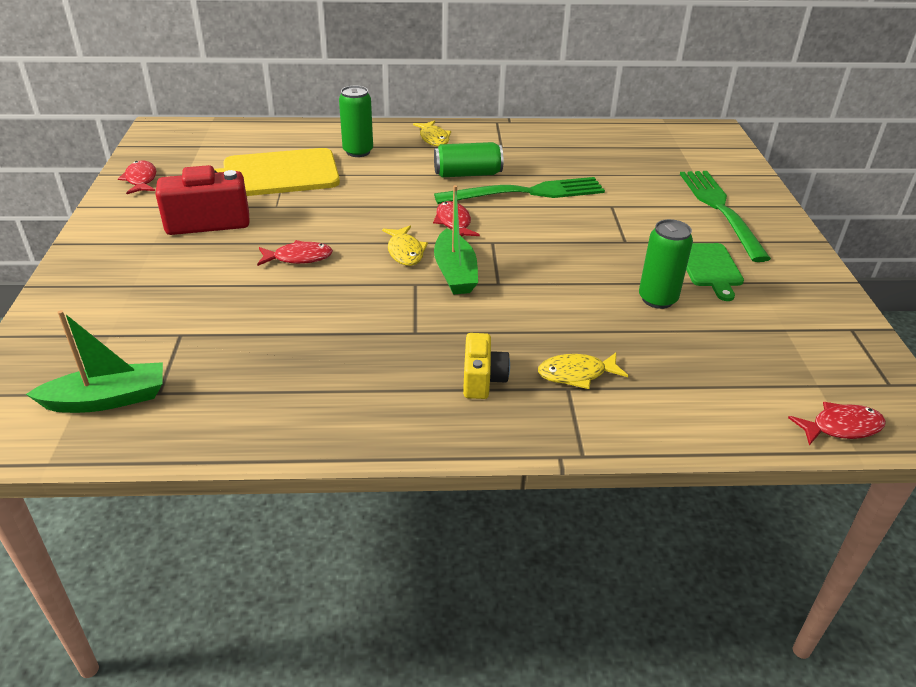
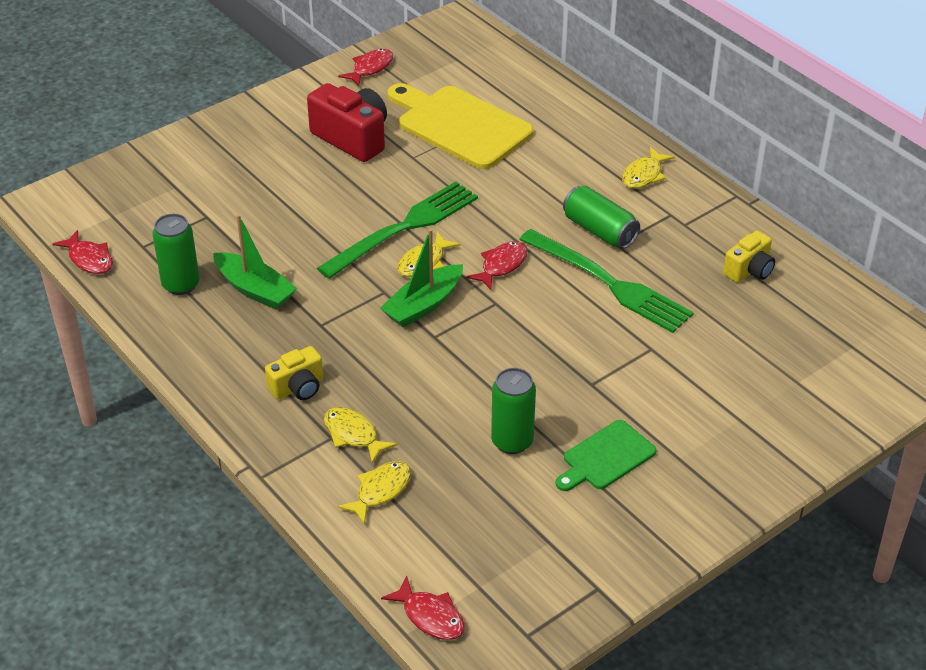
camera: 55 degrees right, 5 degrees up
(107, 399) = (117, 230): green boat -> green boat (255, 290)
(299, 258) = (353, 213): red fish -> red fish (89, 259)
(358, 151) = (558, 146): green can -> green can (181, 284)
(573, 146) = (749, 270): none -> yellow camera
(662, 389) = (380, 491): none -> yellow fish
(720, 209) = (737, 426): green fork -> green fork (405, 227)

